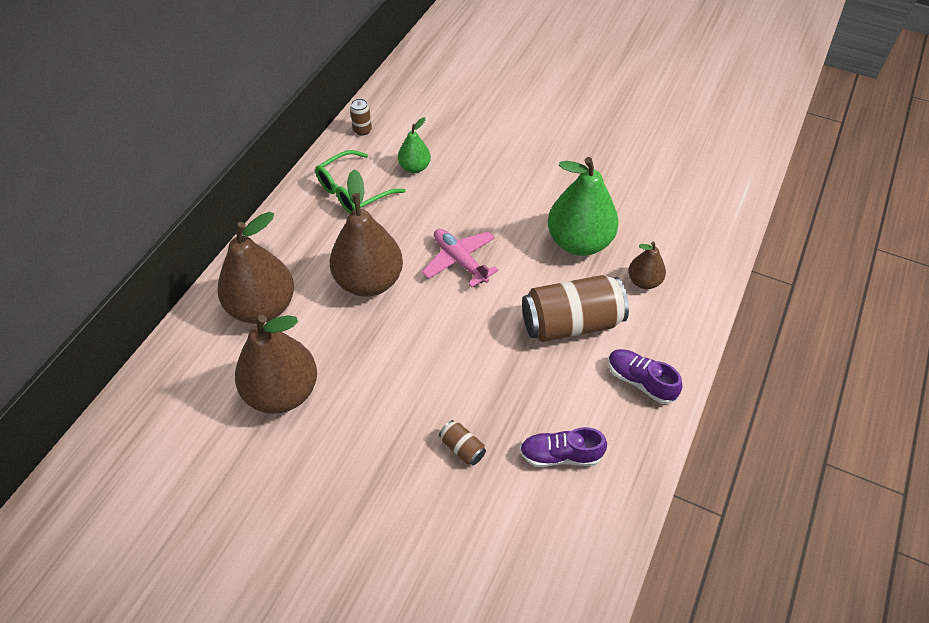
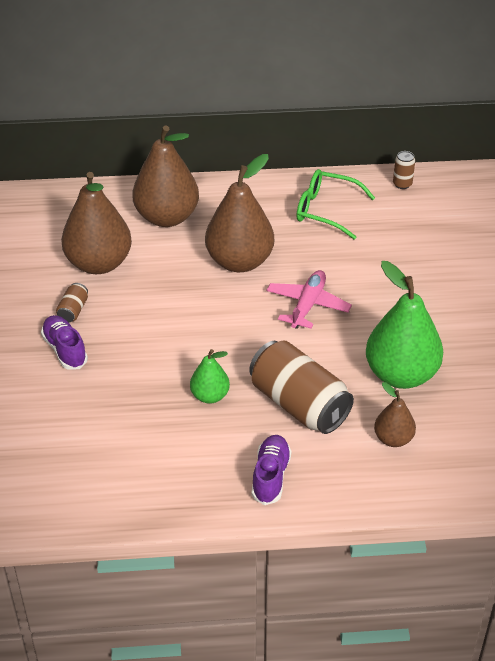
camera: 60 degrees right, 10 degrees down
(415, 167) = (389, 233): green pear -> green pear (210, 396)
(462, 448) = (118, 384): brown can -> brown can (73, 310)
(560, 455) = (153, 448): purple shoe -> purple shoe (65, 350)

